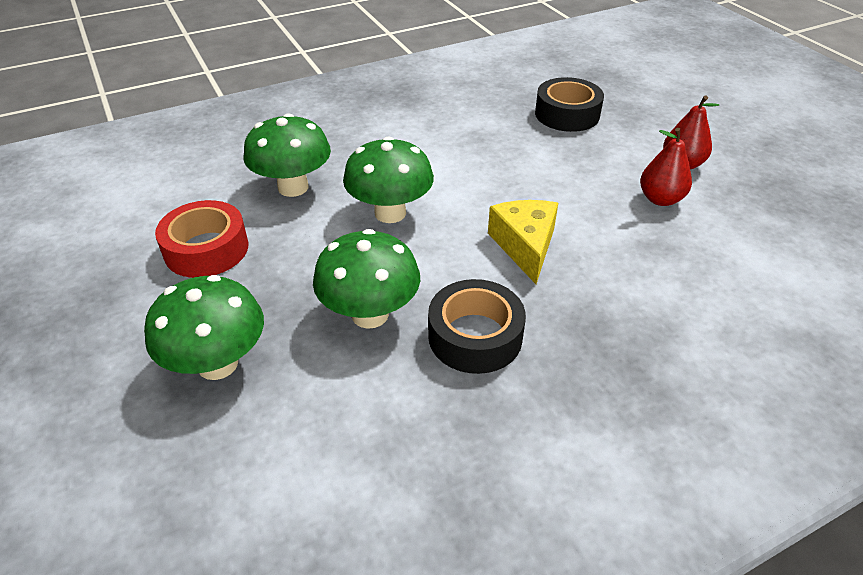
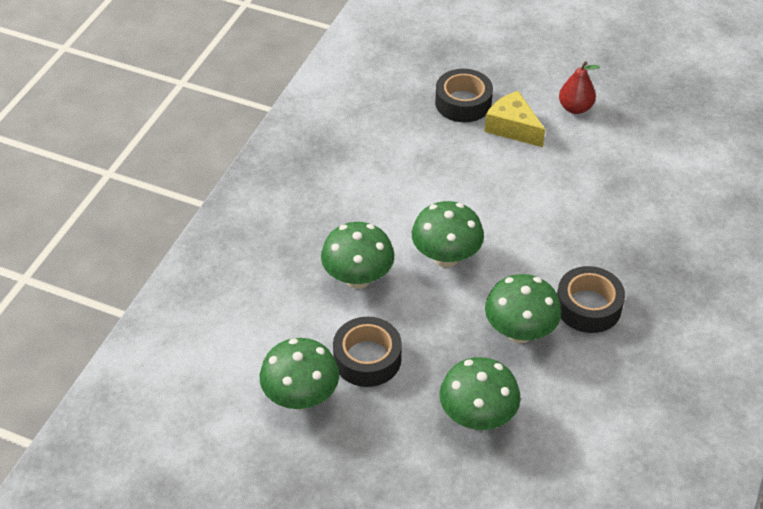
camera: 40 degrees left, 5 degrees up
(113, 245) = (301, 397): none -> green mushroom
(206, 249) = (367, 358): red tape -> black tape
(525, 246) = (551, 230): yellow cheese -> yellow cheese (512, 128)
(660, 199) = (589, 146): red pear -> none

